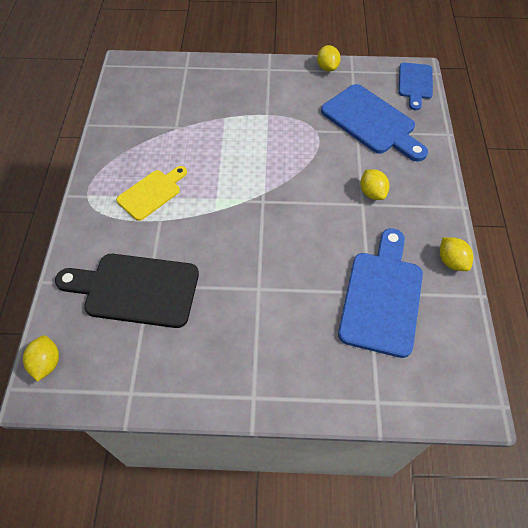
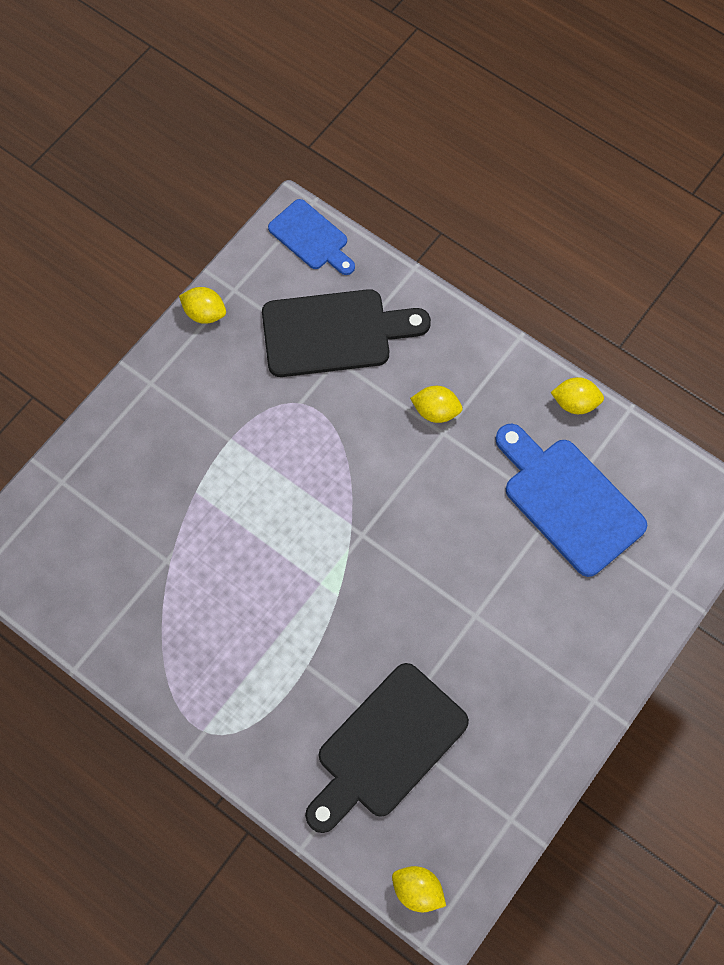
camera: 55 degrees left, 10 degrees up
(152, 193) = (257, 651): yellow cutting board -> none
(371, 122) = (334, 333): blue cutting board -> black cutting board

